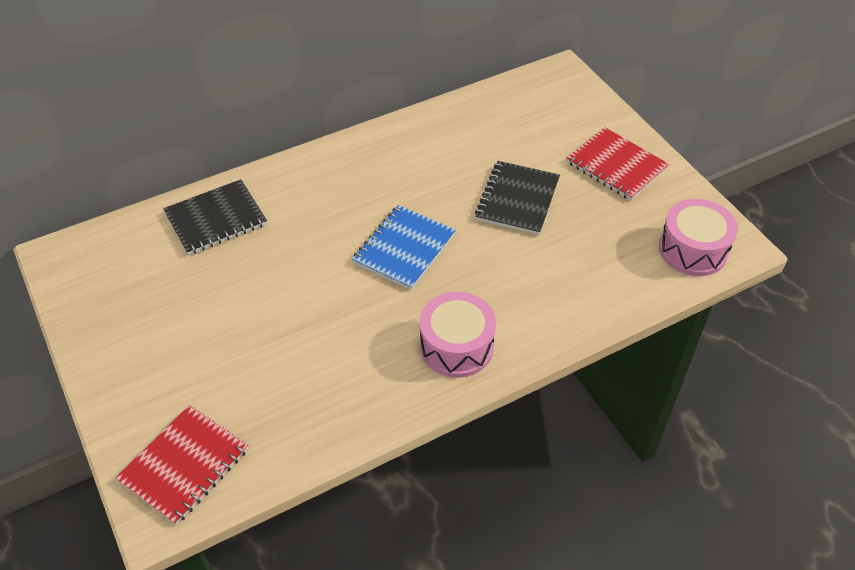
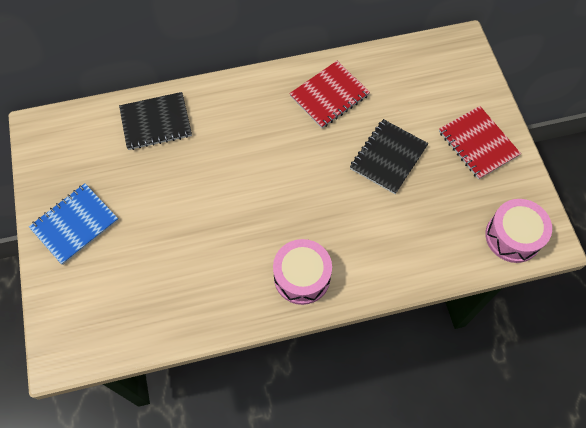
camera: 15 degrees right, 15 degrees up
(184, 465) = (84, 324): red notebook -> red notebook (329, 96)
(404, 249) = (288, 182): blue notebook -> blue notebook (75, 224)

